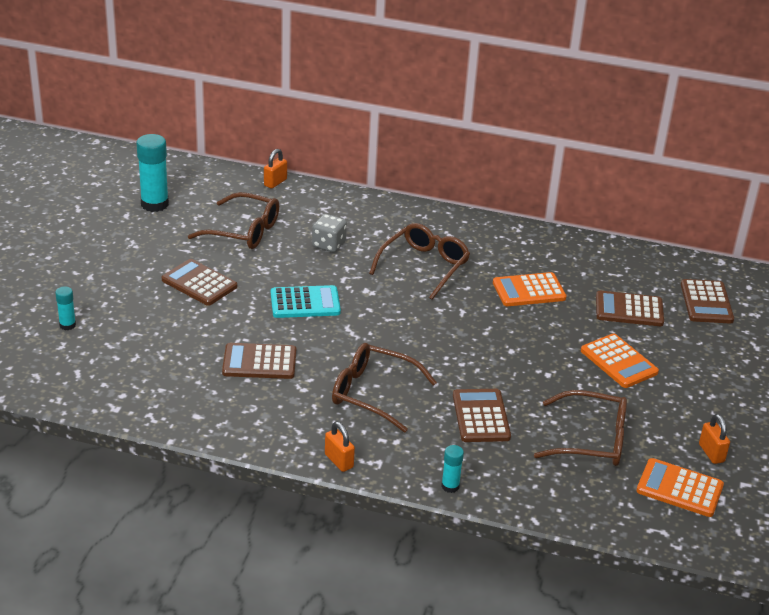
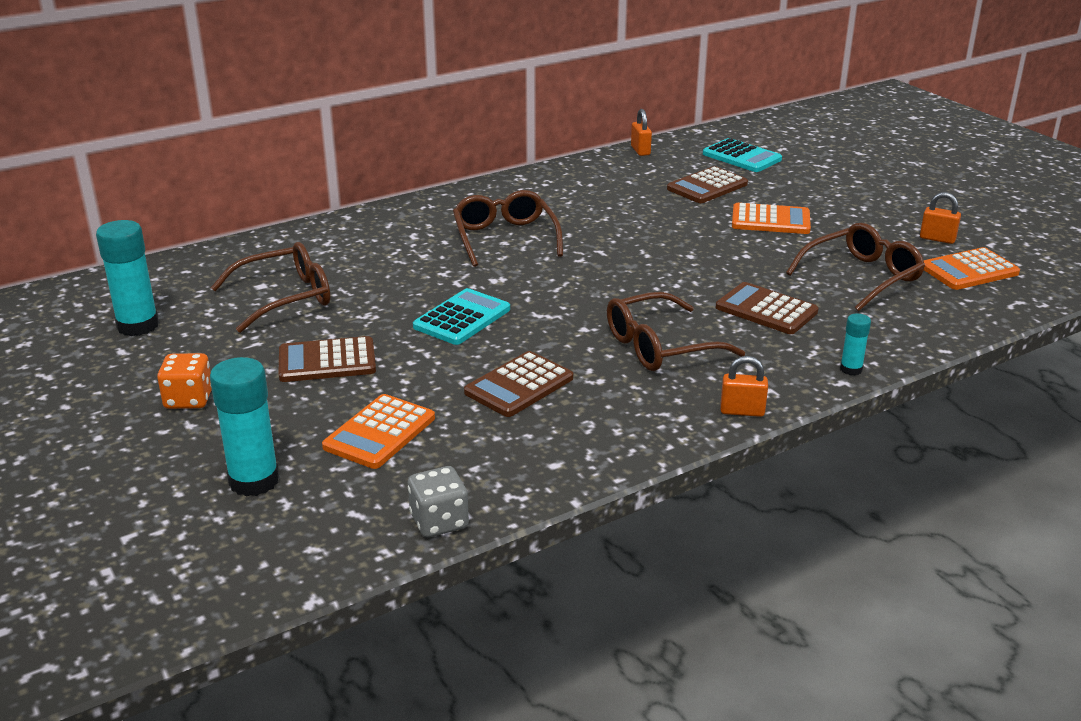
camera: 45 degrees left, 5 degrees down
(67, 325) = (254, 481): turquoise glue stick -> turquoise glue stick, size x1.95
(110, 262) = (189, 399): none -> orange dice
(275, 182) = (238, 247): orange padlock -> orange padlock (640, 151)
(329, 244) = (390, 266): grey dice -> grey dice (439, 521)
(529, 290) = (617, 211): orange calculator -> orange calculator (379, 432)
(706, 302) = (741, 157): brown calculator -> turquoise calculator

